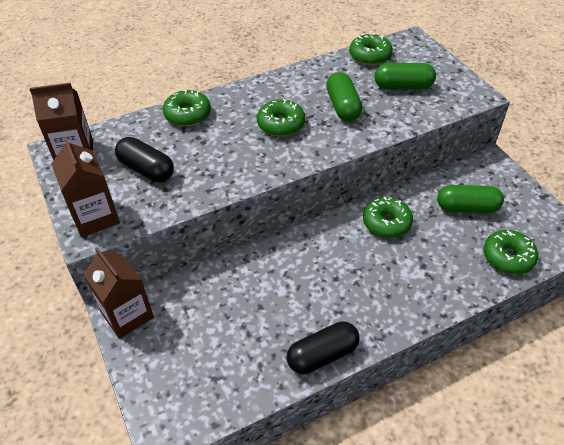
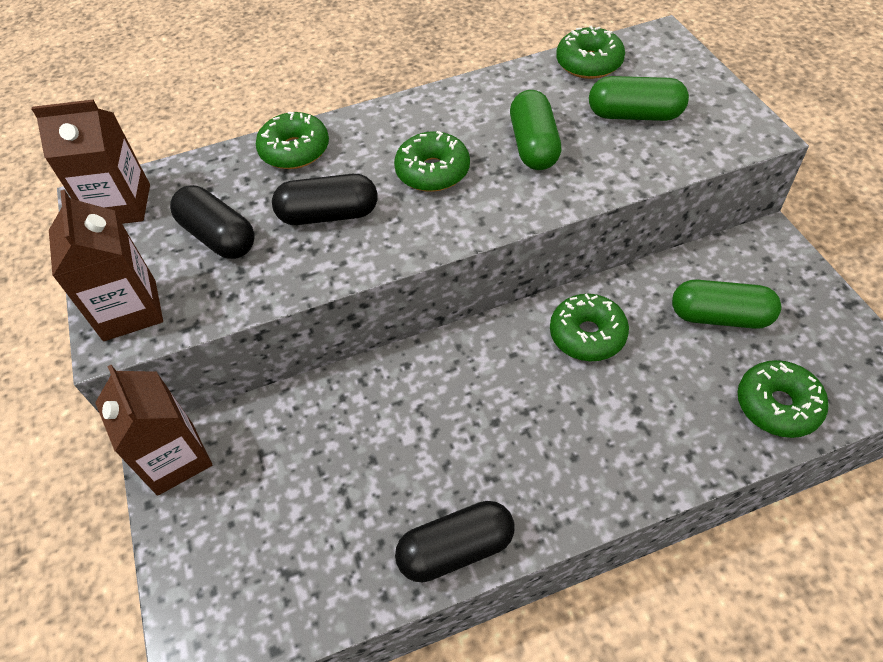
camera: 10 degrees right, 5 degrees up
(218, 153) = (329, 215): none -> black capsule

